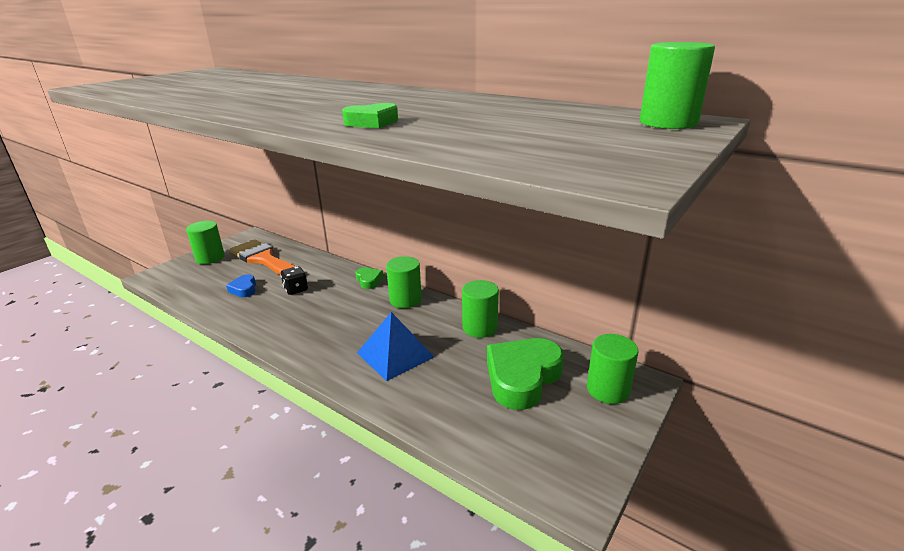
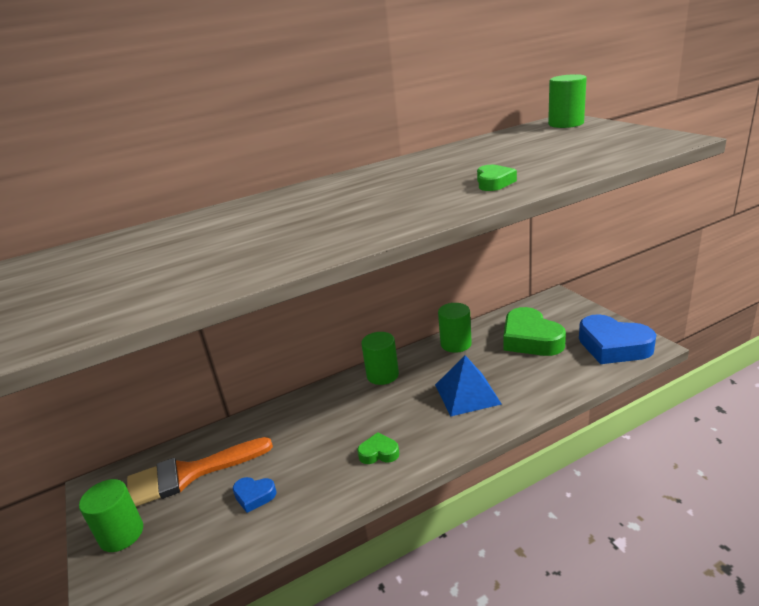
camera: 60 degrees left, 0 degrees up
(296, 289) = (296, 449): black dice -> none
(369, 281) = (326, 393): green heart -> green heart (379, 453)
(552, 456) = (613, 346): none -> blue heart
(608, 389) = (558, 310): green cylinder -> none

